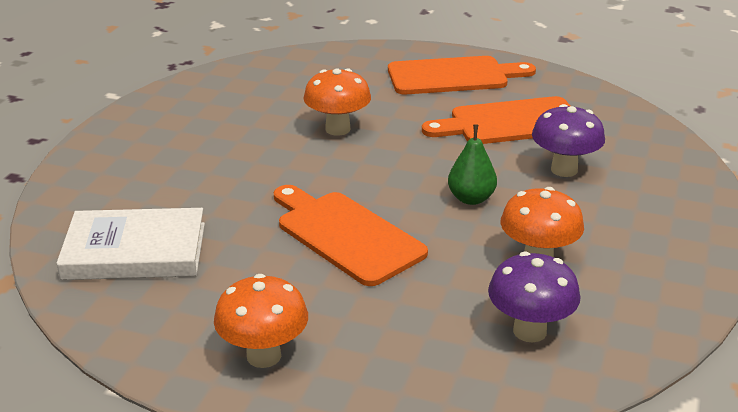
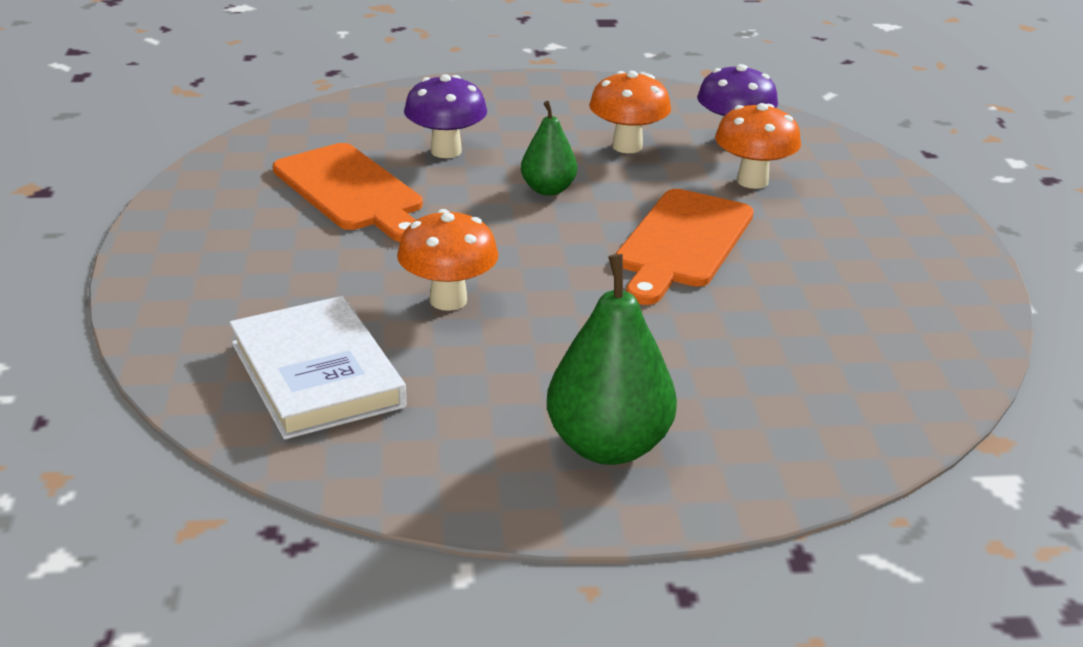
camera: 115 degrees left, 0 degrees up
(135, 251) = (848, 363): white book -> white book (316, 374)
(151, 144) = (608, 446): none -> green pear
(264, 356) = (902, 241): orange mushroom -> orange mushroom (752, 181)
(453, 76) = (228, 246): orange cutting board -> none

